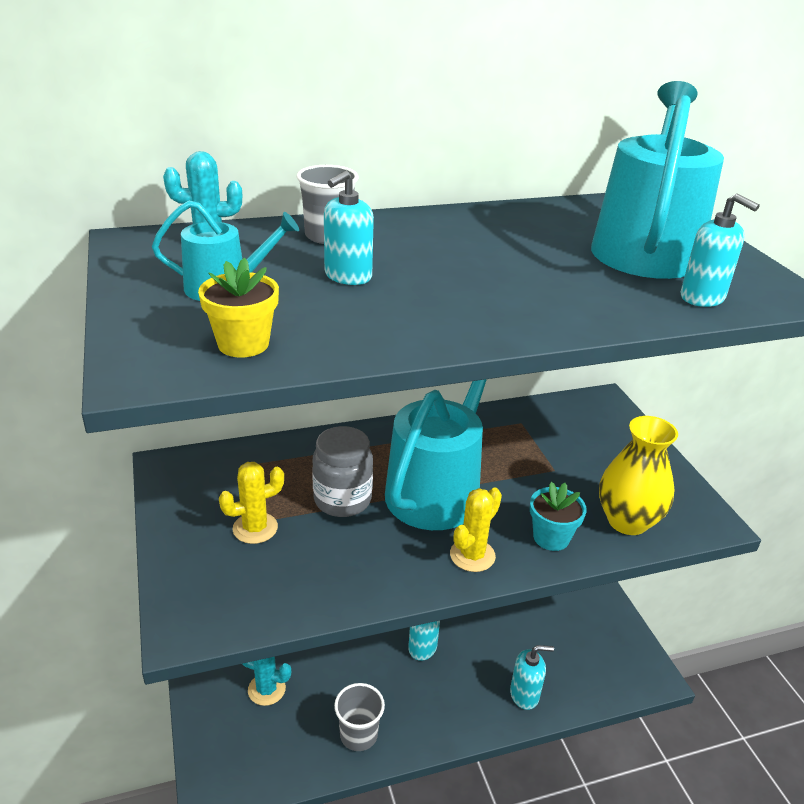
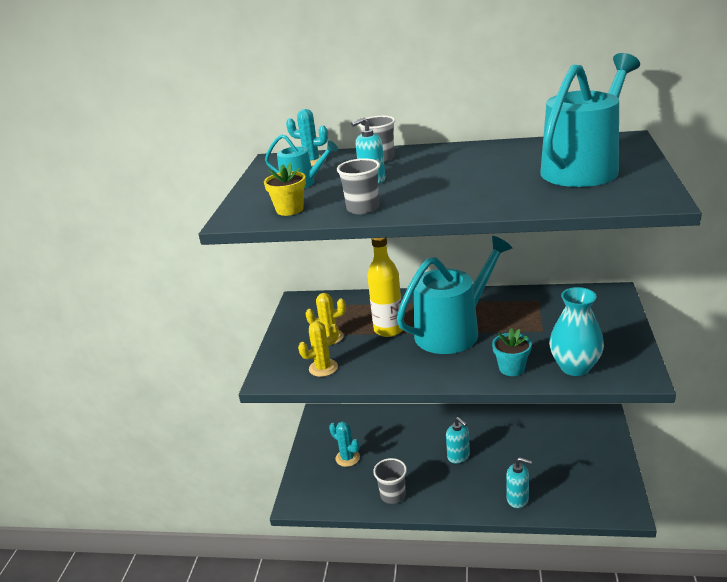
camera: 30 degrees right, 5 degrees down
(342, 500) = (388, 330): grey jar -> yellow bottle
(379, 333) = (363, 208): none -> grey cup
(472, 555) = (451, 370): yellow cactus -> yellow cactus (323, 368)
(627, 521) = (575, 367): yellow vase -> turquoise vase
(702, 298) = (588, 198): turquoise soap dispenser -> none

